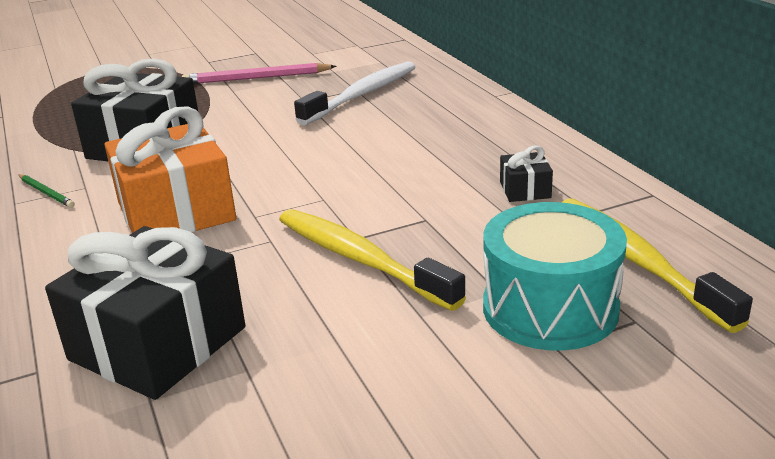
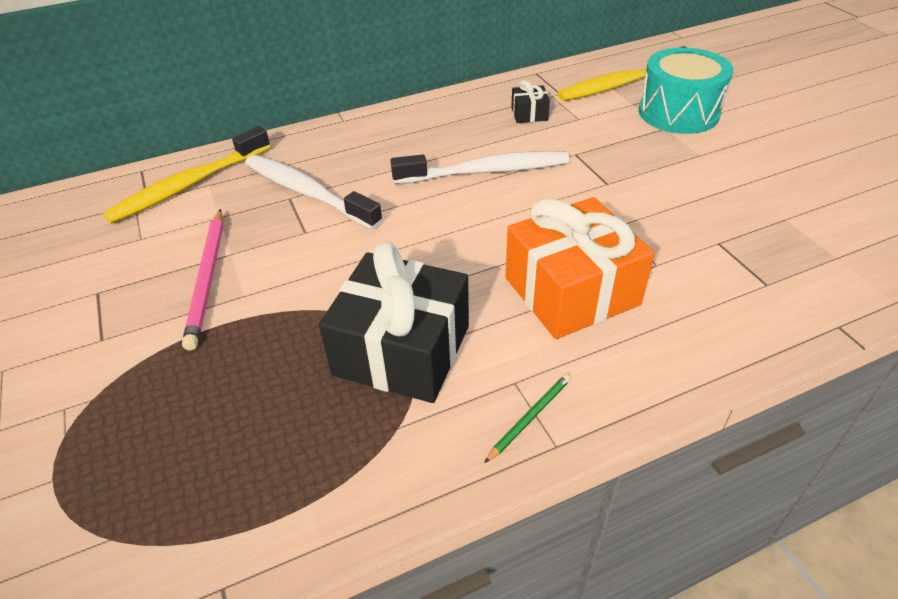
camera: 90 degrees left, 15 degrees up
(158, 343) = (777, 264): black gift -> none
(360, 259) = (638, 180): yellow toothbrush -> yellow toothbrush (189, 185)
(389, 167) = (486, 171): none -> white toothbrush

